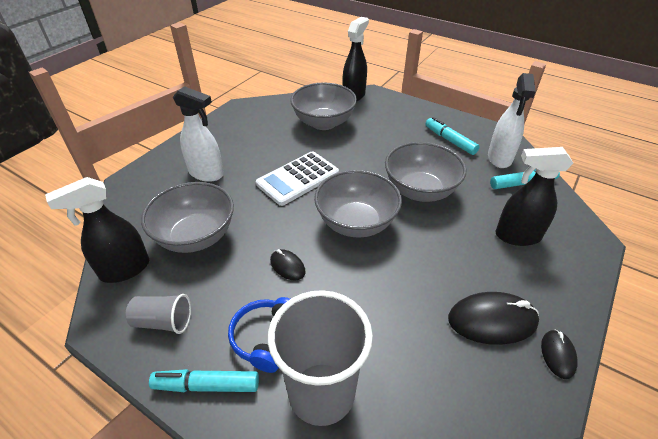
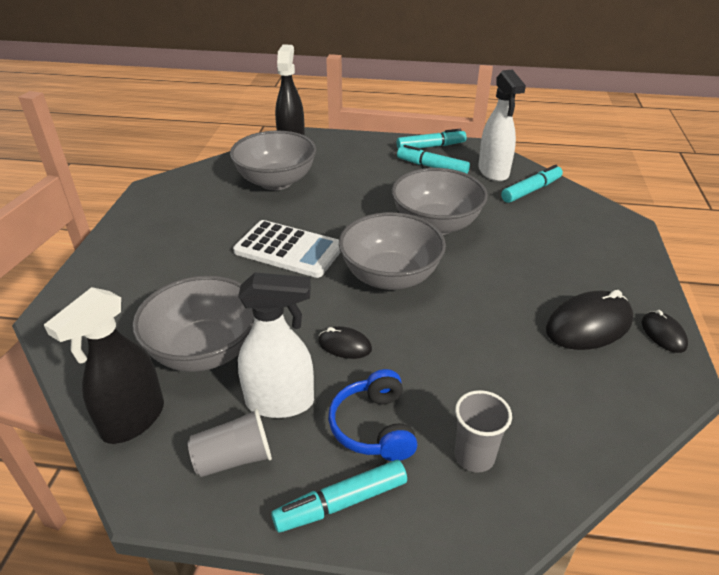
camera: 25 degrees left, 5 degrees down
(206, 173) = (164, 276): white spray bottle -> white spray bottle (280, 402)
(298, 178) = (289, 249): white calculator -> white calculator turned 90 degrees counterclockwise
(321, 393) = (474, 456): grey cup -> grey cup, size x0.50
(460, 123) = (431, 146): none -> turquoise marker
(517, 236) = (559, 241): black spray bottle -> none

